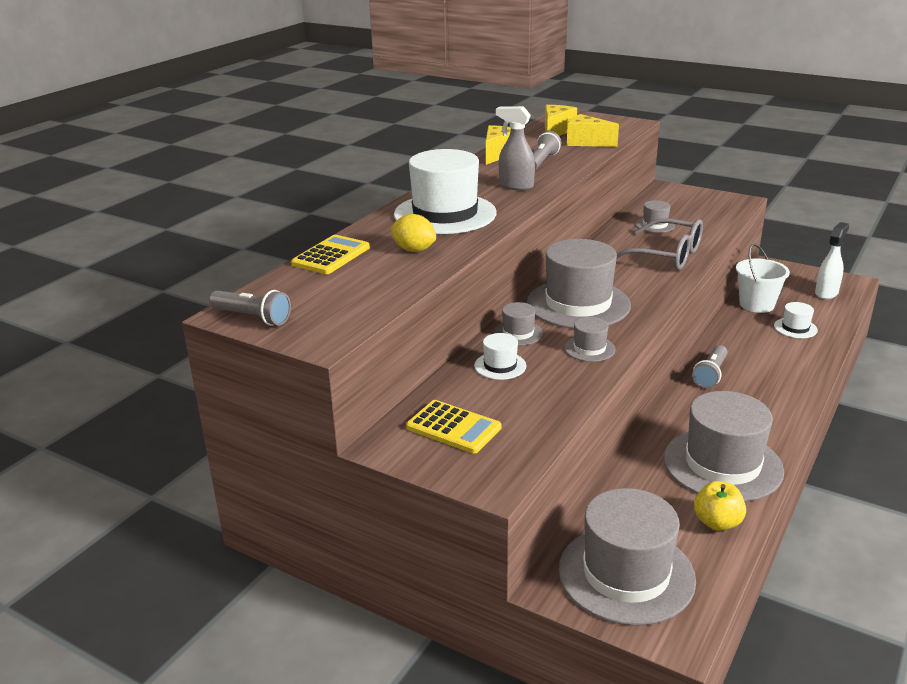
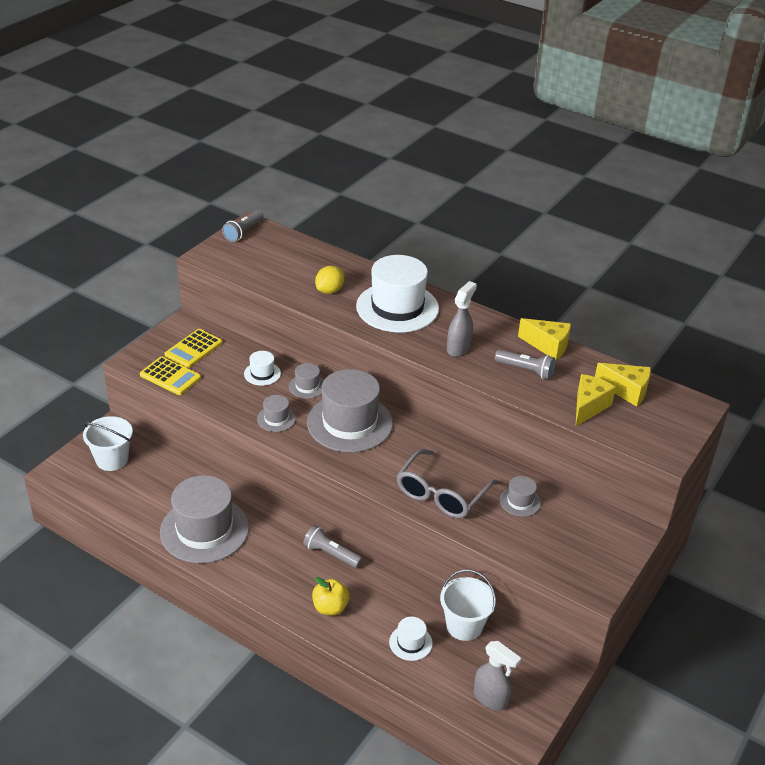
camera: 90 degrees right, 10 degrees up
(331, 256) = (327, 257): yellow calculator -> yellow calculator (170, 376)
(626, 574) = (112, 459): grey hat -> white bucket
(717, 522) = (143, 511): yellow apple -> yellow apple (330, 608)
(826, 293) = (491, 699): white spray bottle -> grey spray bottle

